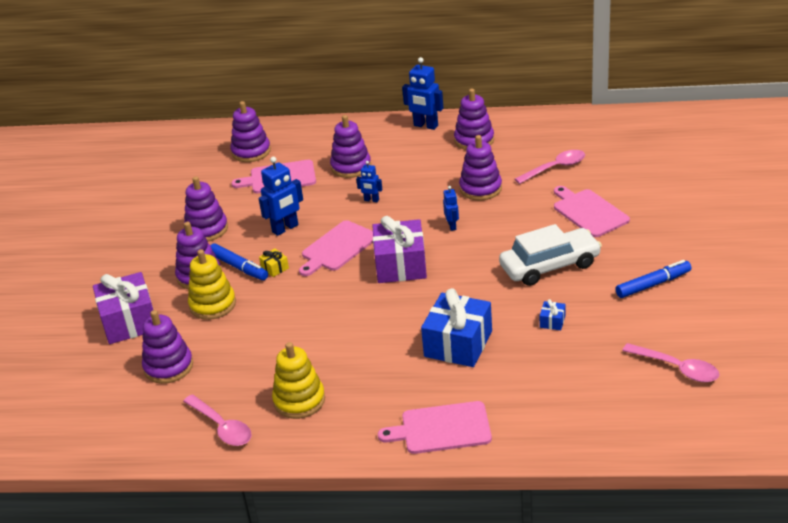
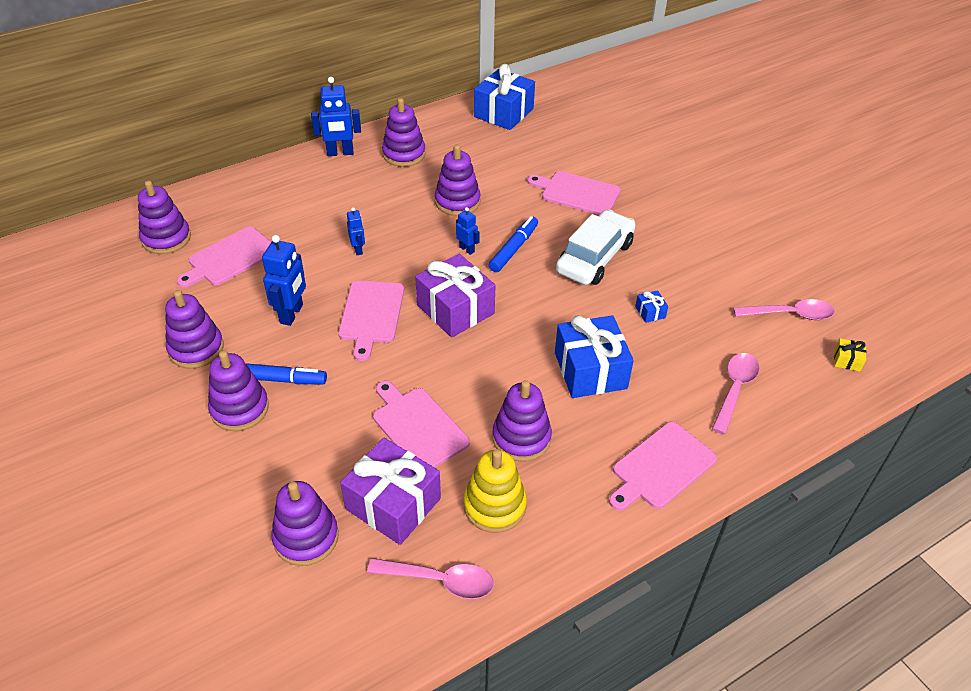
camera: 40 degrees left, 10 degrees up
(129, 321) = (201, 503): purple gift -> purple gift (393, 504)
(213, 305) = (289, 437): yellow stacking toy -> none
(275, 268) = (322, 364): yellow gift -> yellow gift (847, 360)
(298, 331) = (418, 426): none -> pink cutting board
(351, 167) = (301, 220): purple stacking toy -> purple stacking toy (521, 438)
(371, 200) = (358, 249): blue robot -> blue robot turned 90 degrees counterclockwise
(555, 168) = (507, 159): pink spoon -> pink spoon (734, 389)
(592, 130) = (503, 113): none -> blue gift
(653, 284) = (696, 243): blue marker -> blue marker (514, 249)

